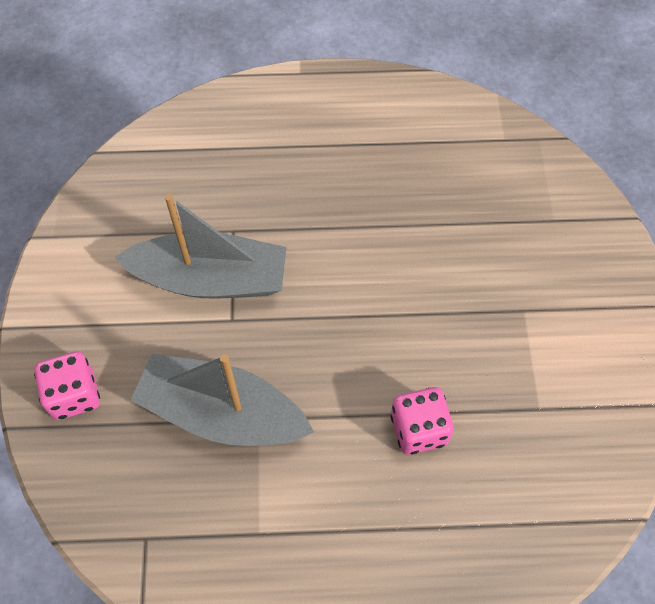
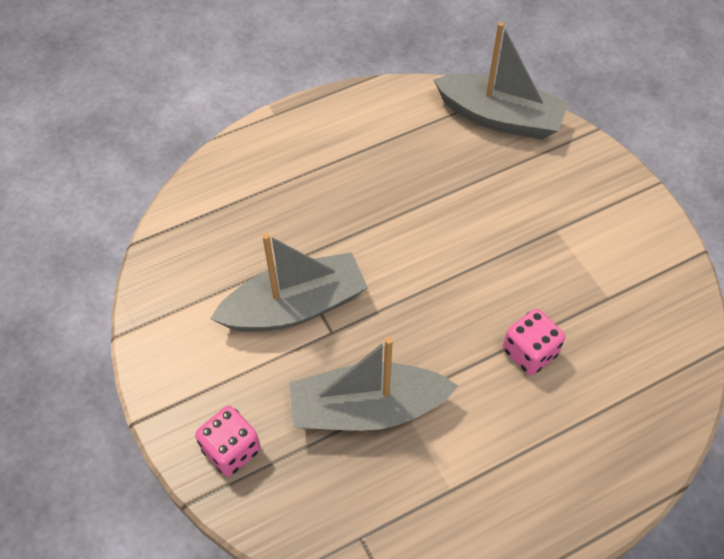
camera: 25 degrees left, 5 degrees down
(532, 164) = (500, 118): none -> grey boat

